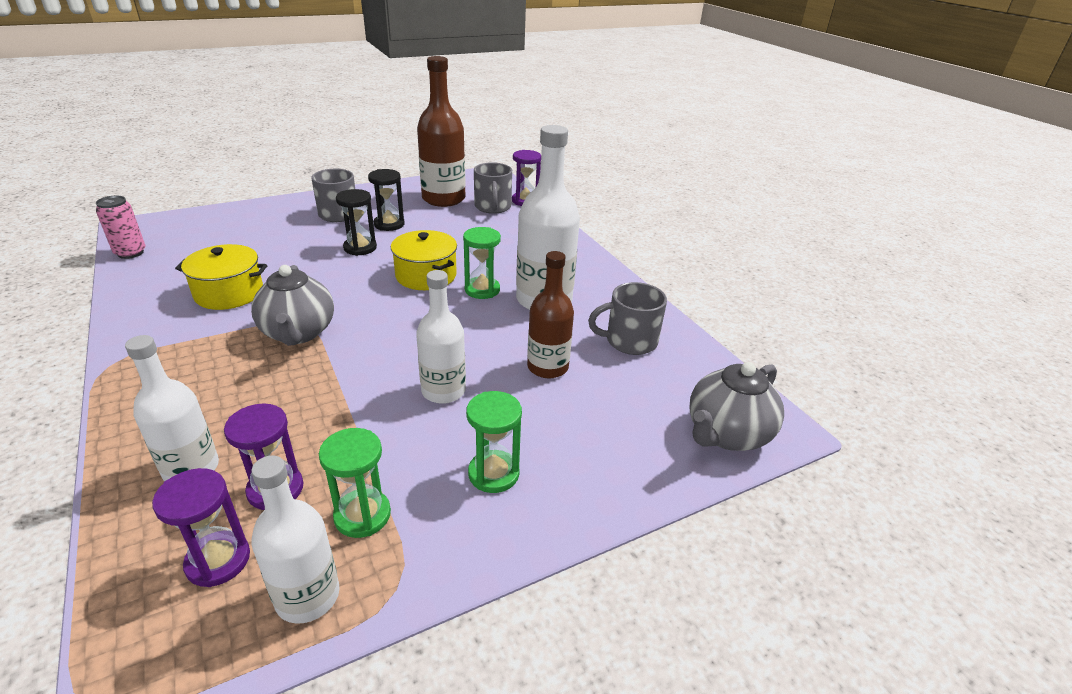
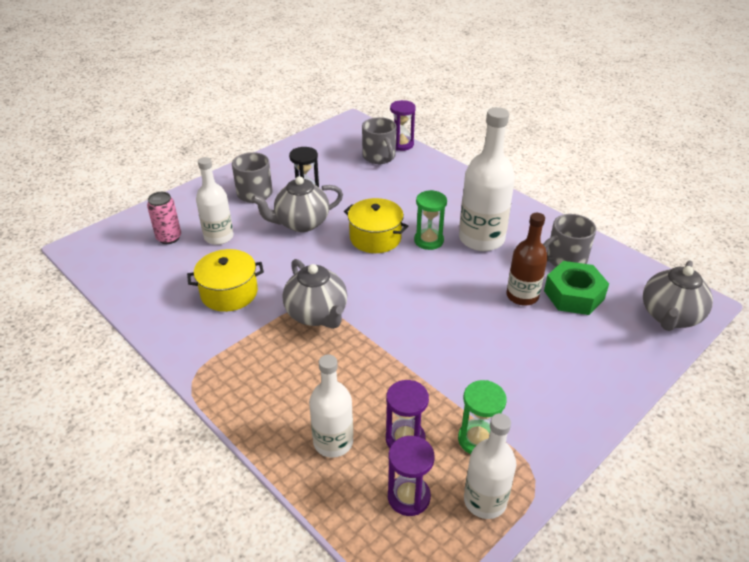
camera: 15 degrees left, 5 degrees up
(130, 253) = (105, 275): pink can -> pink can (169, 238)
(360, 248) = (301, 223): black hourglass -> grey teapot
(443, 199) = (332, 157): brown bottle -> none
(443, 391) = (463, 334): white bottle -> white bottle (219, 237)
(493, 473) = (541, 386): green hourglass -> none
(613, 380) = (574, 295): none -> green nut

